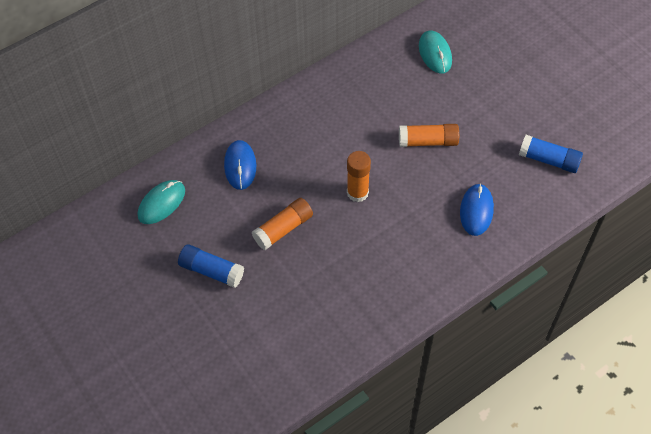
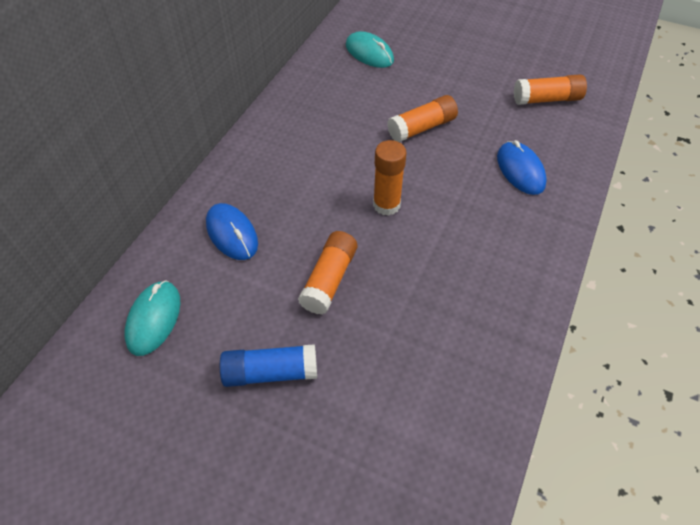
camera: 30 degrees left, 5 degrees down
(549, 160) = (547, 99): blue glue stick -> orange glue stick

